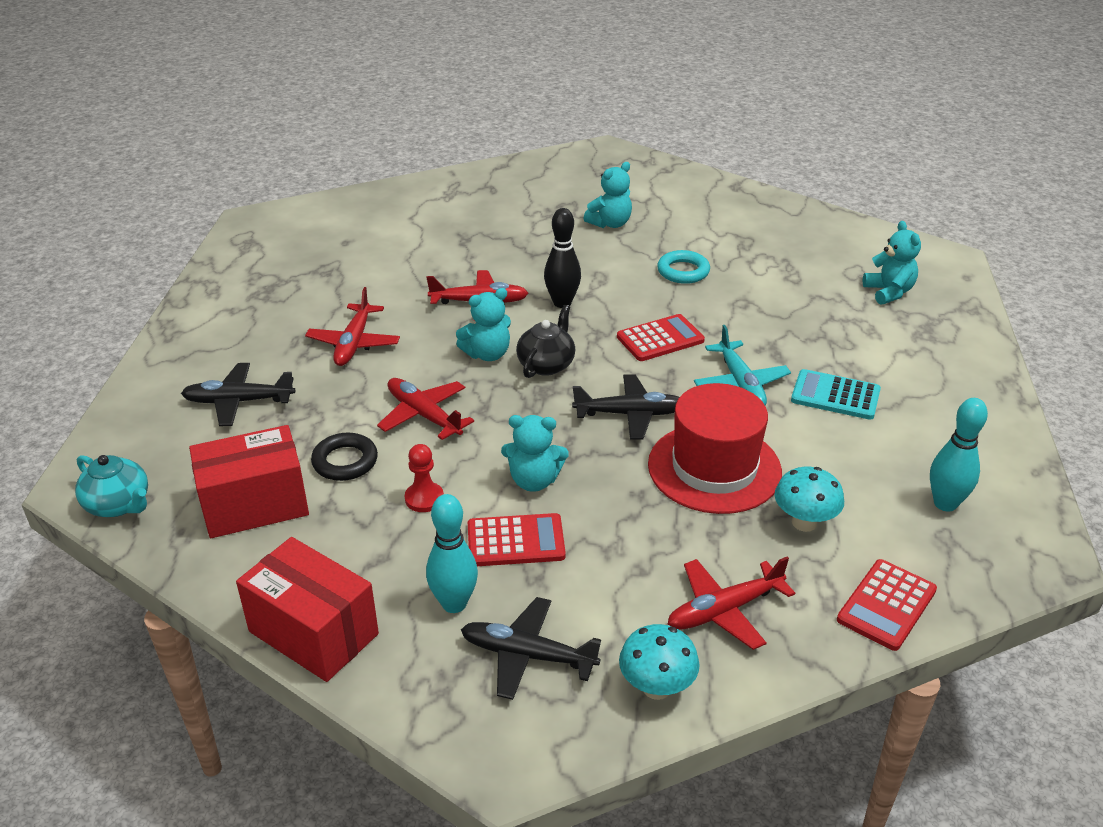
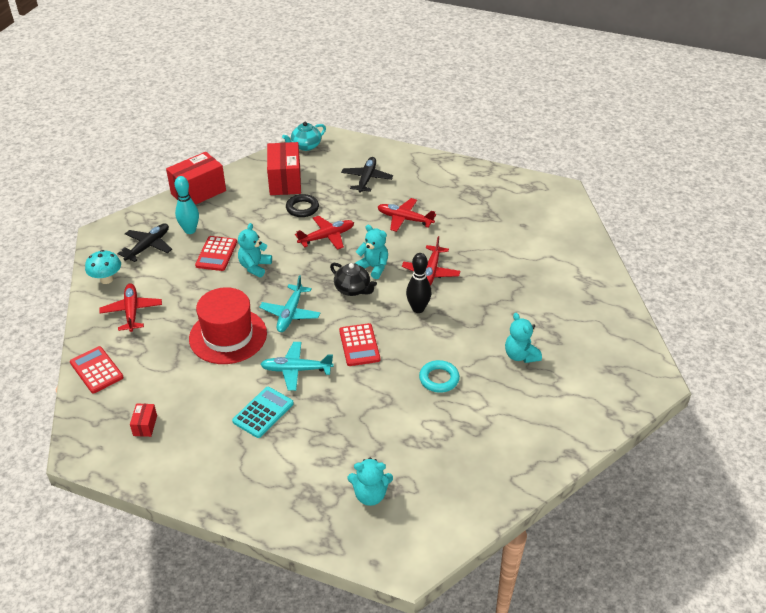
camera: 105 degrees right, 5 degrees up
(424, 498) = (262, 230): red pawn -> none
(487, 354) = (373, 267): turquoise teddy bear -> turquoise teddy bear turned 135 degrees clockwise
(630, 414) = (290, 313): black plane -> turquoise plane
(804, 522) = (167, 359): turquoise mushroom -> none
(945, 503) = (145, 425): turquoise bowling pin -> red box

